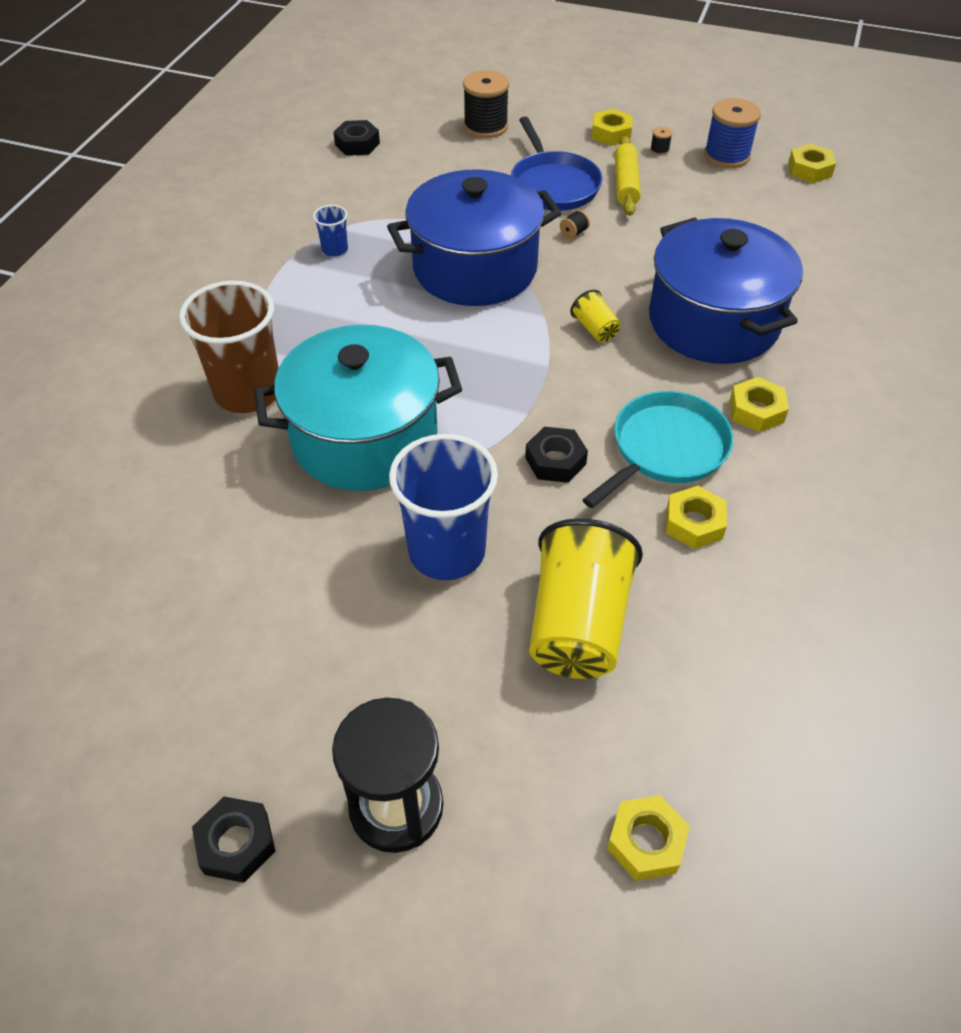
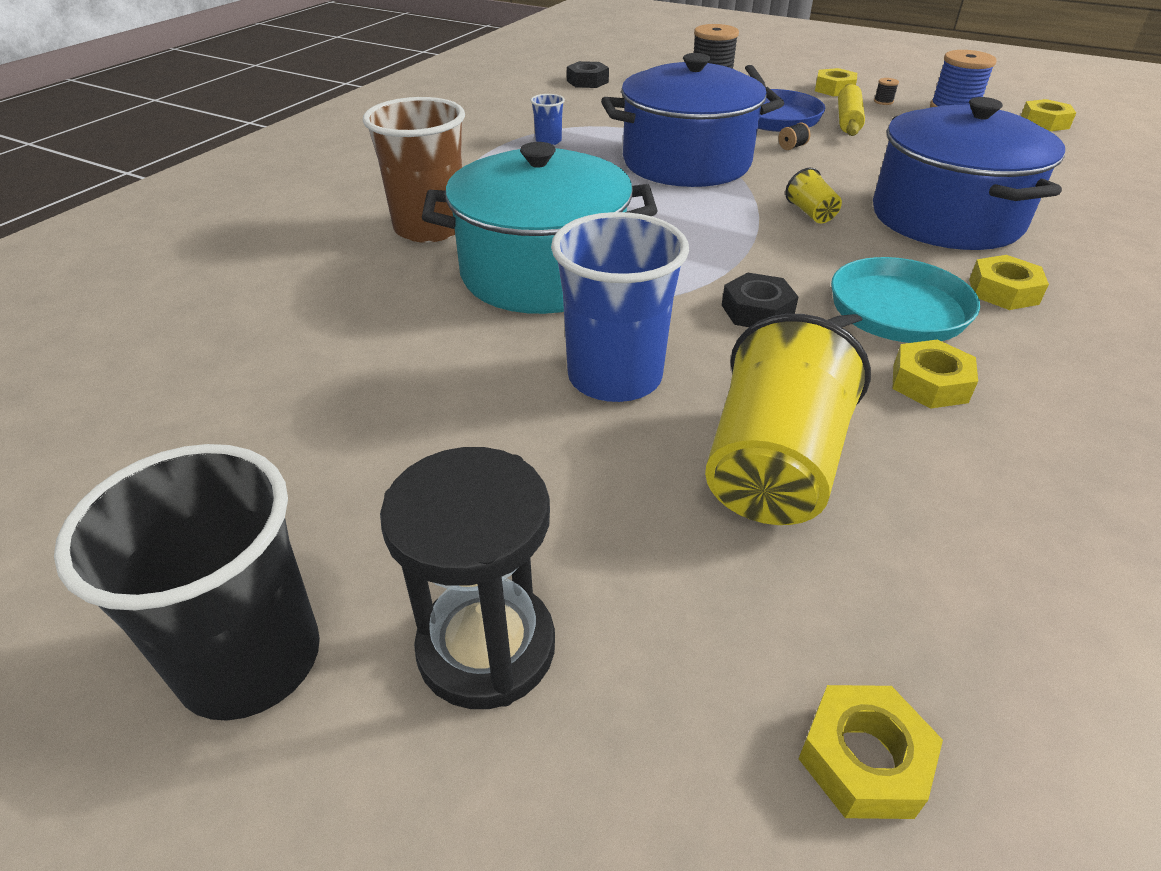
camera: 10 degrees right, 10 degrees down
(236, 843) = (250, 660): black nut -> black cup

